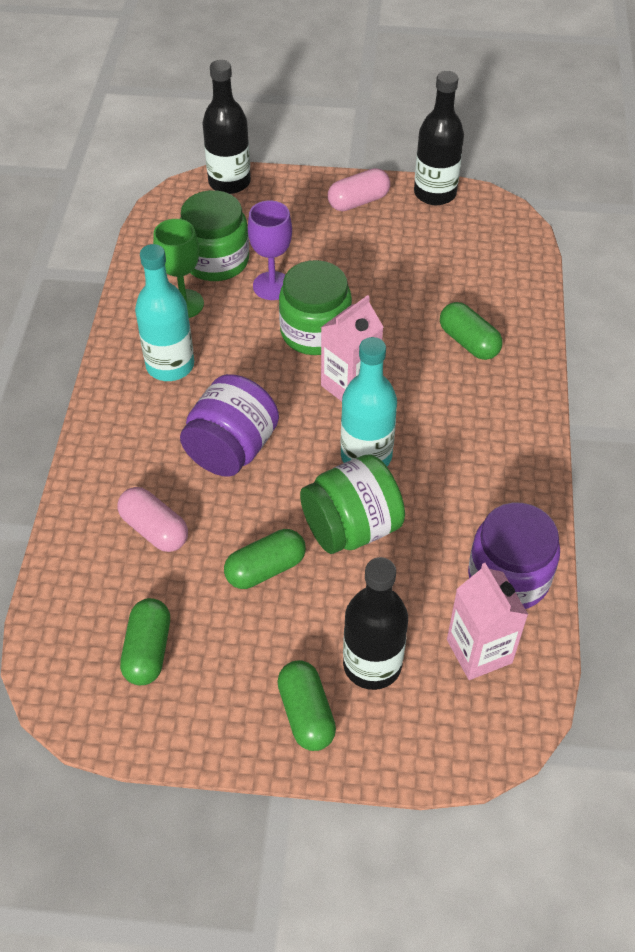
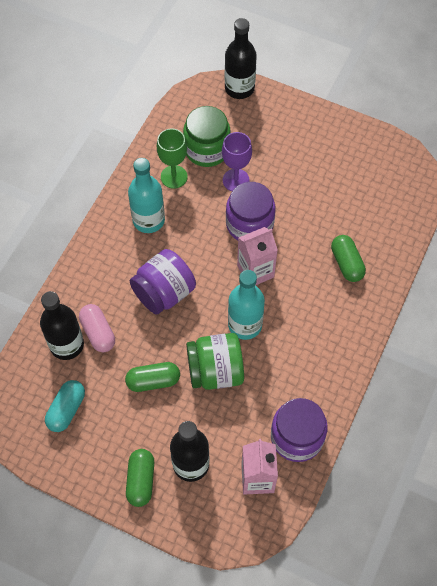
camera: 20 degrees right, 10 degrees up
(148, 650) = (66, 410): green capsule -> turquoise capsule
(315, 332) = (249, 224): green jar -> purple jar
(358, 201) = (320, 130): pink capsule -> none
(435, 193) = (376, 138): black bottle -> black bottle (67, 345)

